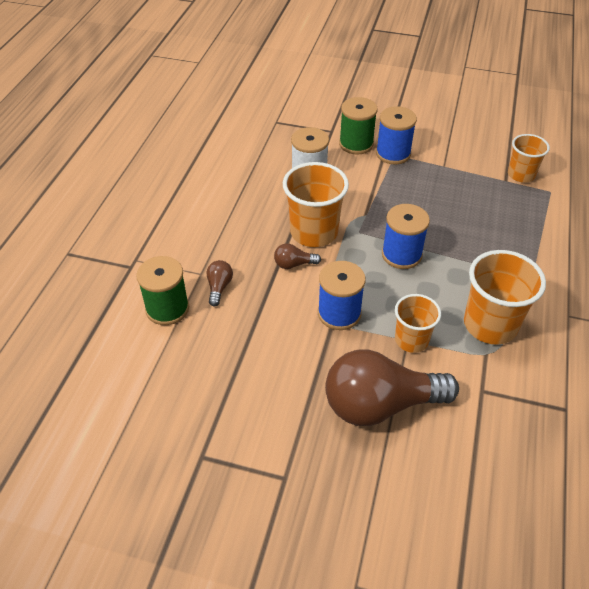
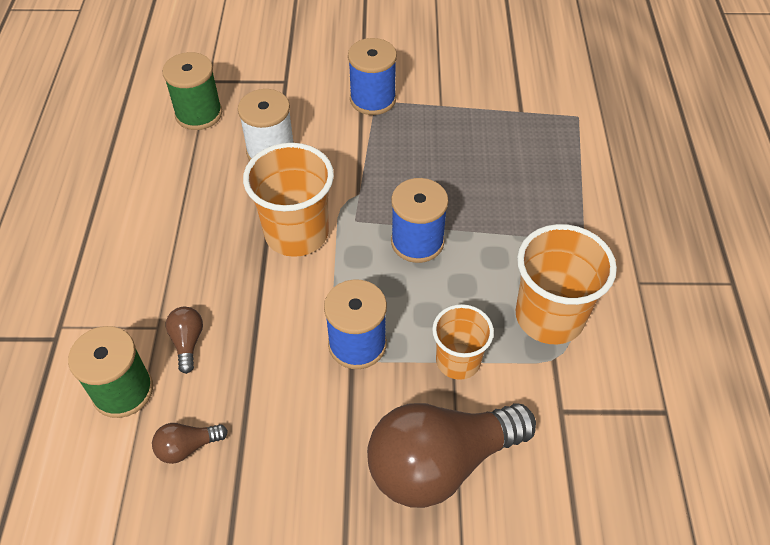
camera: 15 degrees left, 5 degrees up
(294, 264) = (281, 286): brown light bulb -> brown light bulb (187, 447)
(356, 144) = (322, 94): green spool -> green spool (199, 114)
(521, 175) = (537, 100): orange cup -> none

